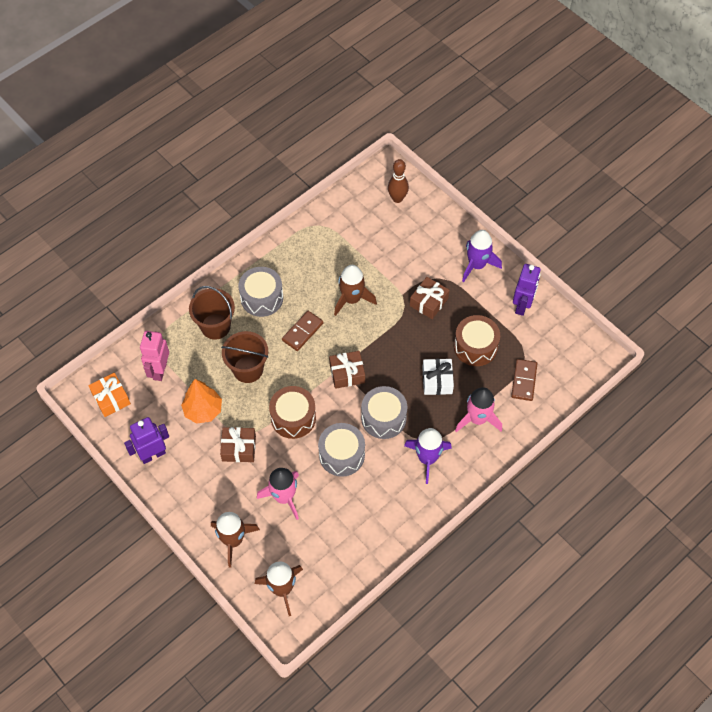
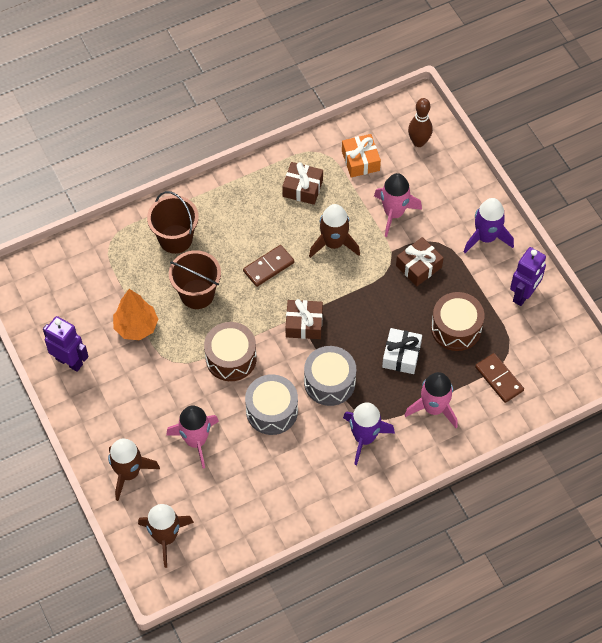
camera: 15 degrees right, 0 degrees up
(111, 398) = (42, 291): orange gift -> orange gift (360, 161)
(153, 454) = (69, 361): purple robot -> purple robot turned 45 degrees clockwise
(159, 370) = (102, 273): pink robot -> none
(239, 448) = (163, 377): brown gift -> brown gift (302, 188)
(262, 298) = (235, 219): grey drum -> none
(394, 262) = (394, 213): none -> pink rocket
(524, 381) = (499, 379): brown domino -> brown domino turned 60 degrees counterclockwise

